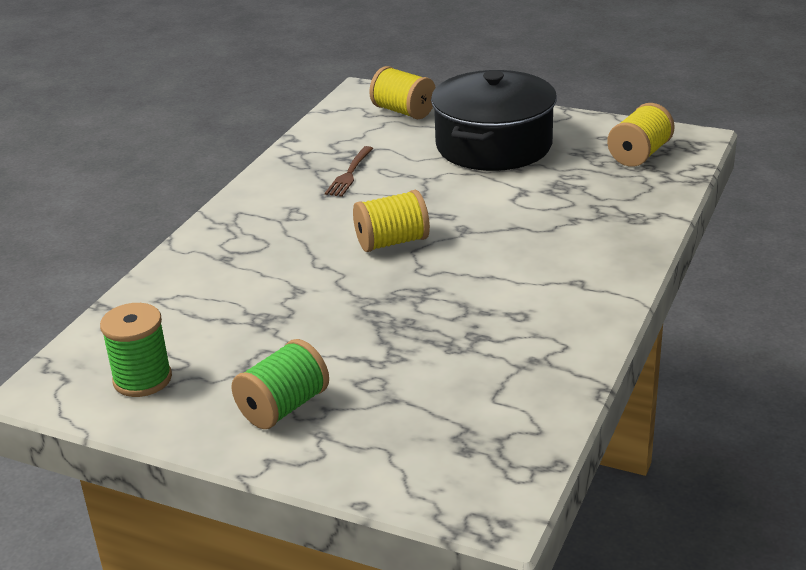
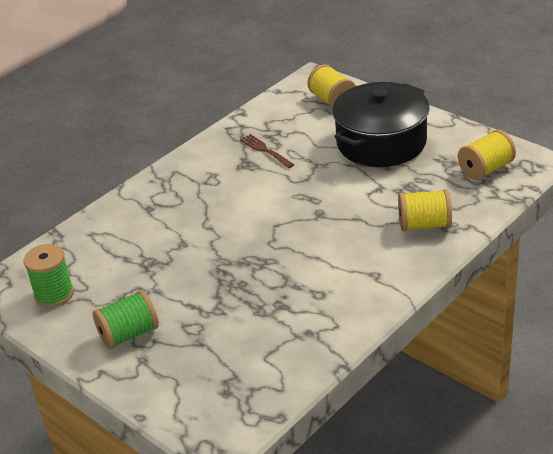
camera: 20 degrees right, 5 degrees up
(349, 173) = (266, 151): brown fork -> brown fork turned 105 degrees clockwise
(392, 242) = (264, 216): yellow spool -> yellow spool (424, 225)

